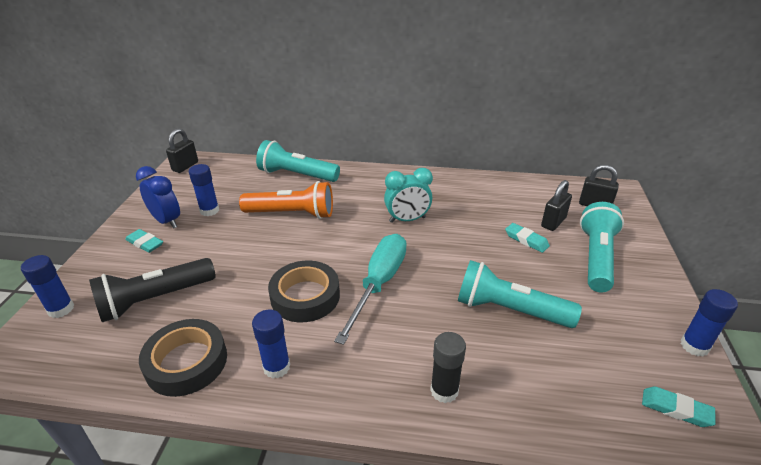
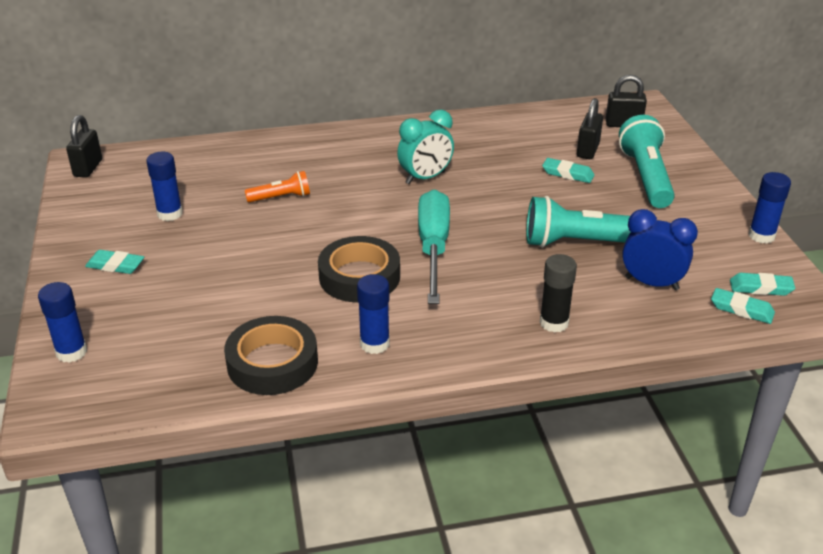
camera: 20 degrees left, 0 degrees up
(155, 299) = (183, 317): black flashlight -> none
(167, 221) = (122, 236): blue clock -> blue clock (651, 283)
(292, 214) = (281, 197): orange flashlight -> orange flashlight, size x0.54
(297, 175) = (253, 152): turquoise flashlight -> none
(645, 431) = (741, 309): none -> turquoise eraser

